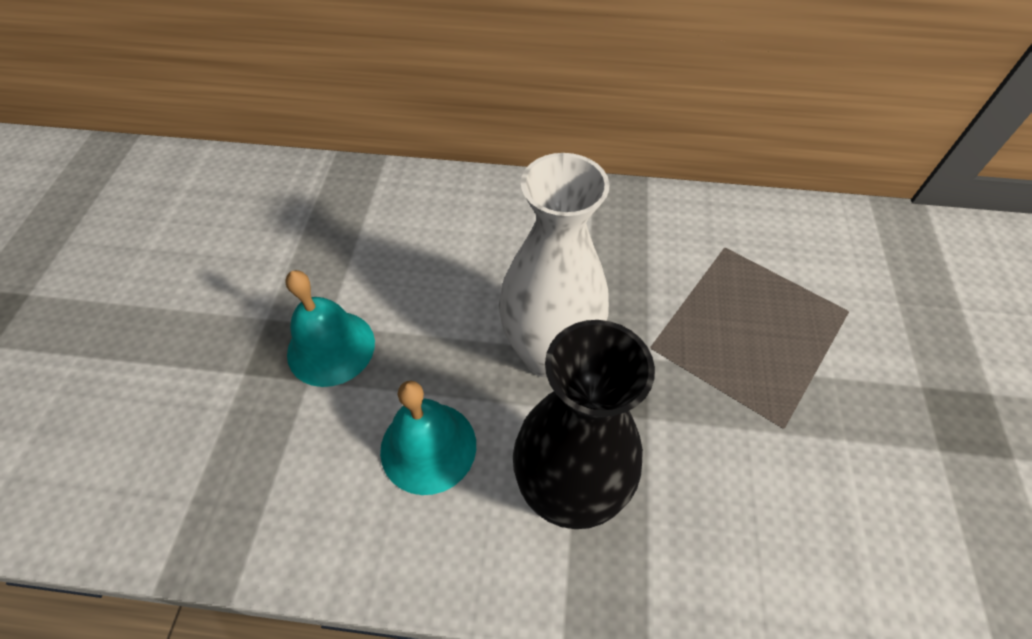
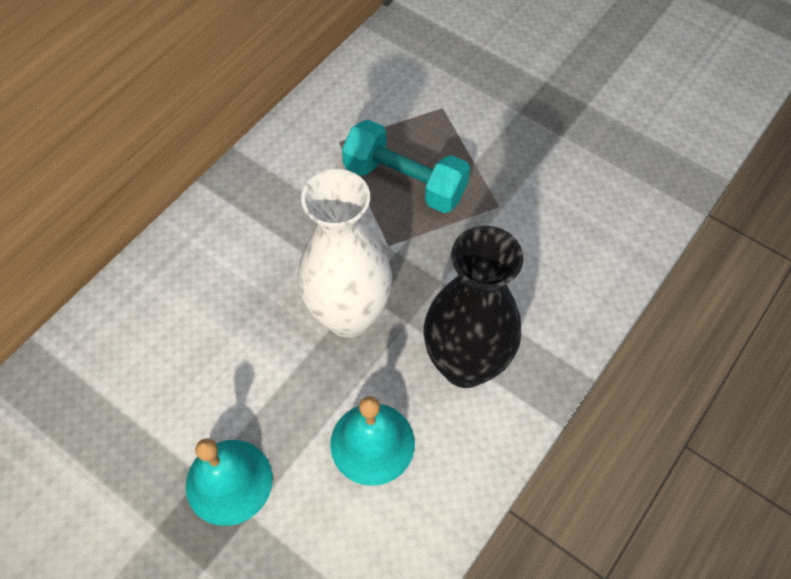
camera: 60 degrees left, 5 degrees up
(732, 323) = (405, 181): none -> turquoise dumbbell

